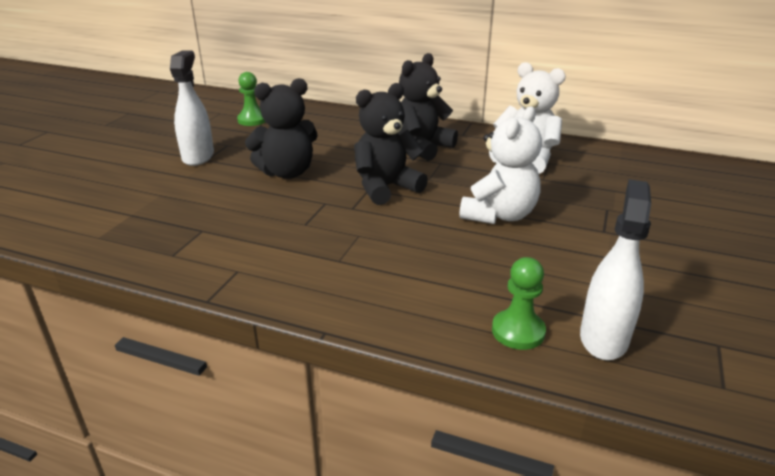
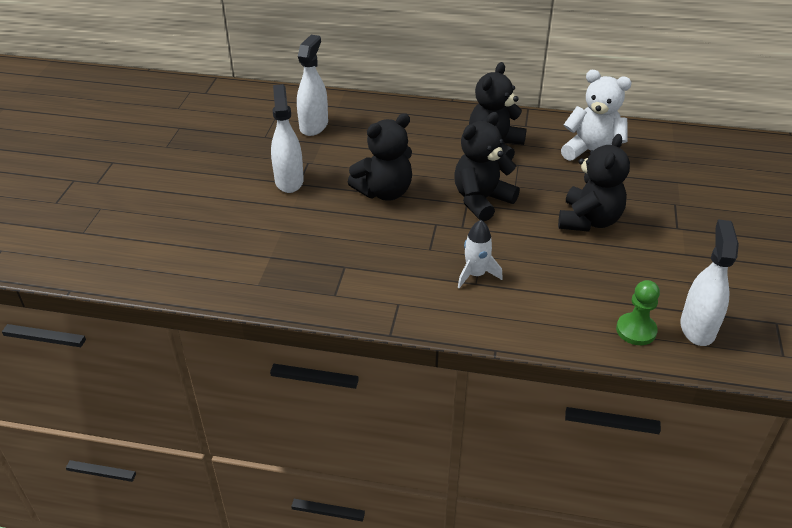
camera: 10 degrees left, 10 degrees up
(252, 120) = (314, 126): green pawn -> white spray bottle
(343, 252) = (476, 274): none -> white rocket
(499, 215) = (589, 220): white teddy bear -> black teddy bear

